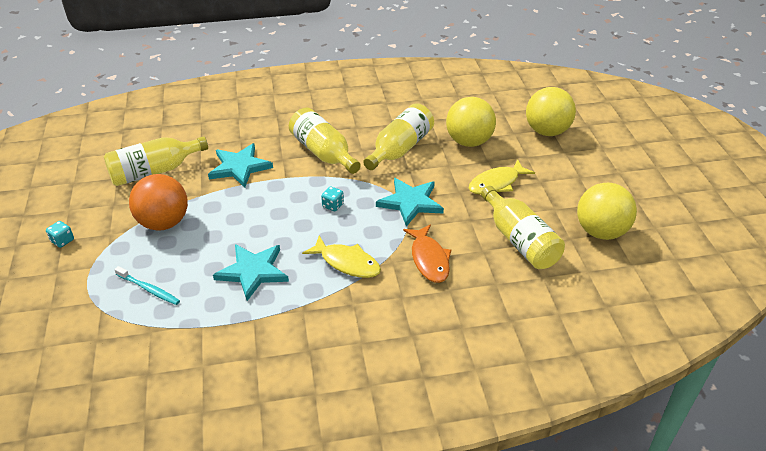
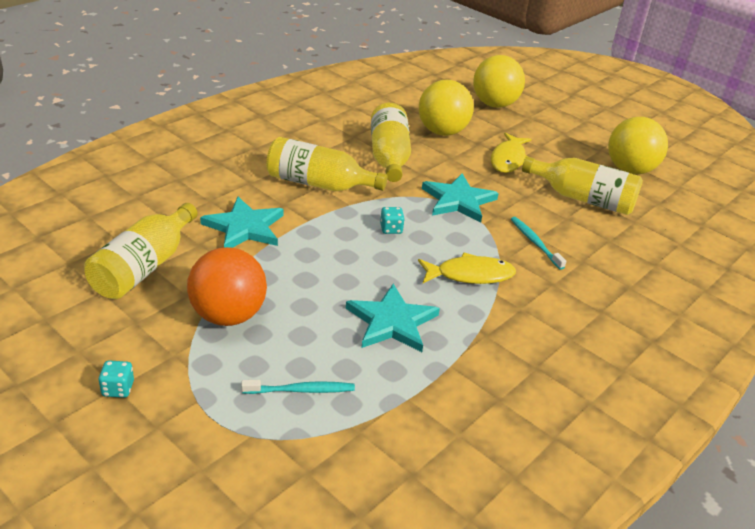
camera: 40 degrees left, 5 degrees down
(429, 259) = (535, 242): orange fish -> turquoise toothbrush

